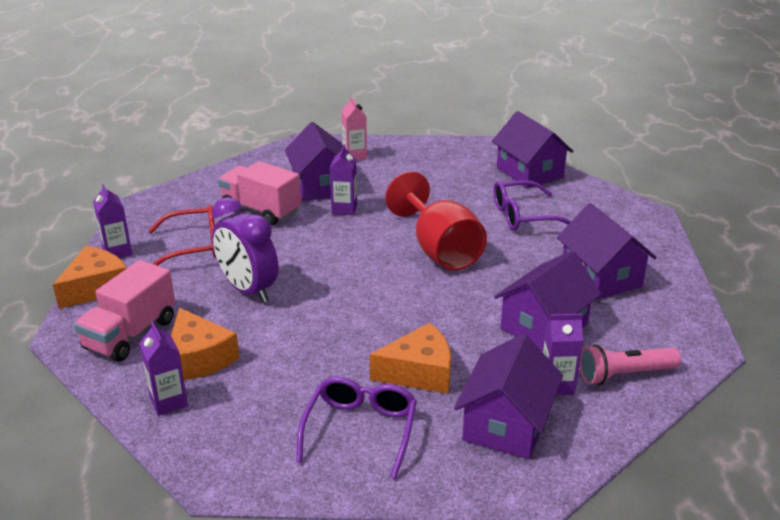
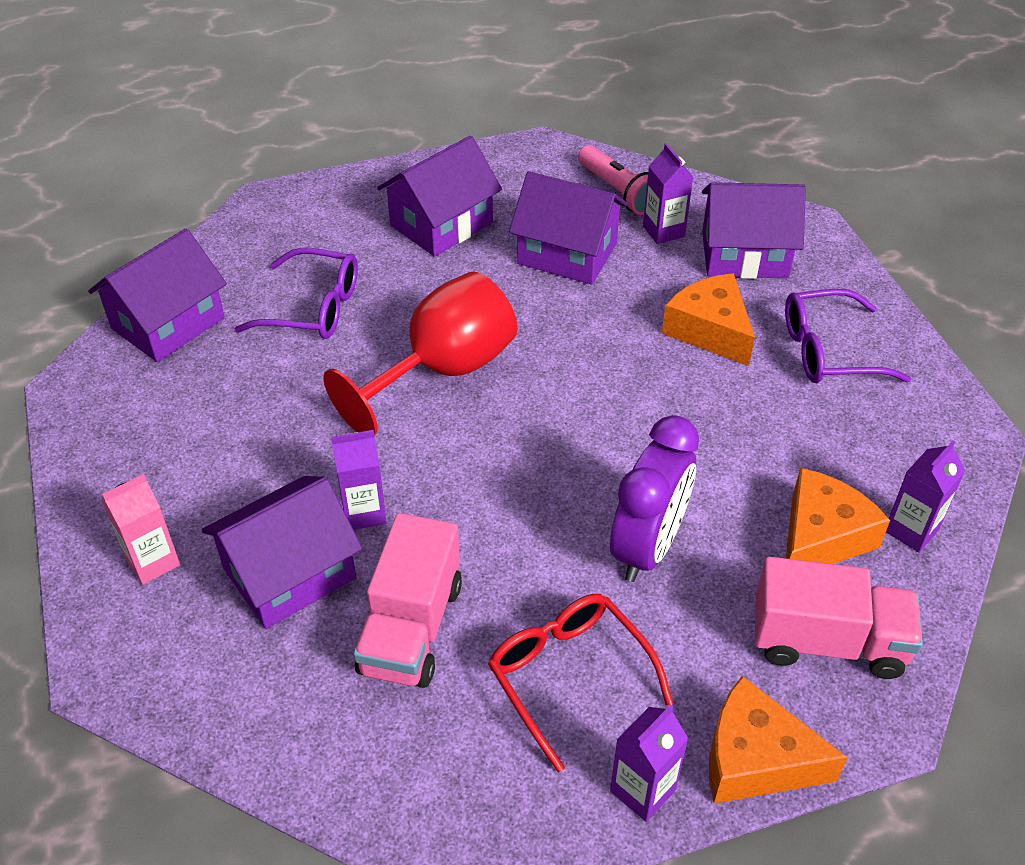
camera: 110 degrees left, 15 degrees up
(523, 216) = (313, 308): purple glasses -> purple glasses turned 45 degrees counterclockwise

